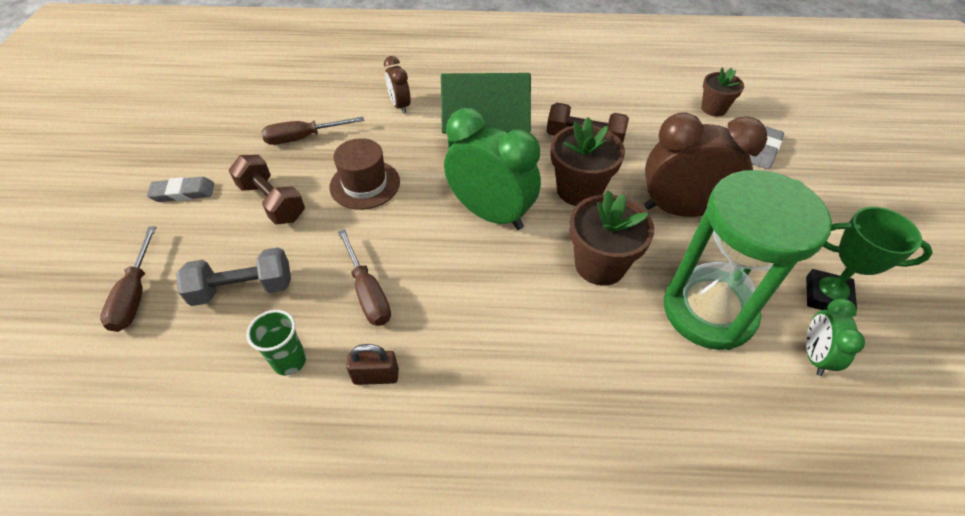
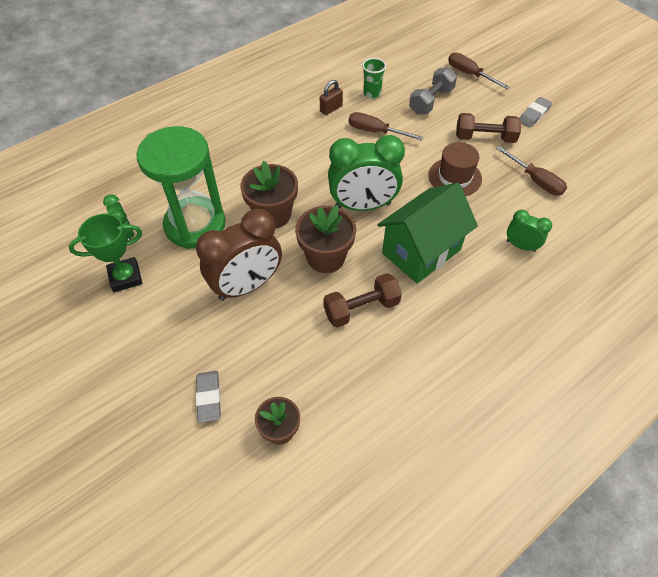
camera: 140 degrees right, 5 degrees up
(303, 138) = (535, 180): brown screwdriver -> brown screwdriver turned 105 degrees clockwise
(400, 106) = (521, 246): brown clock -> green clock

